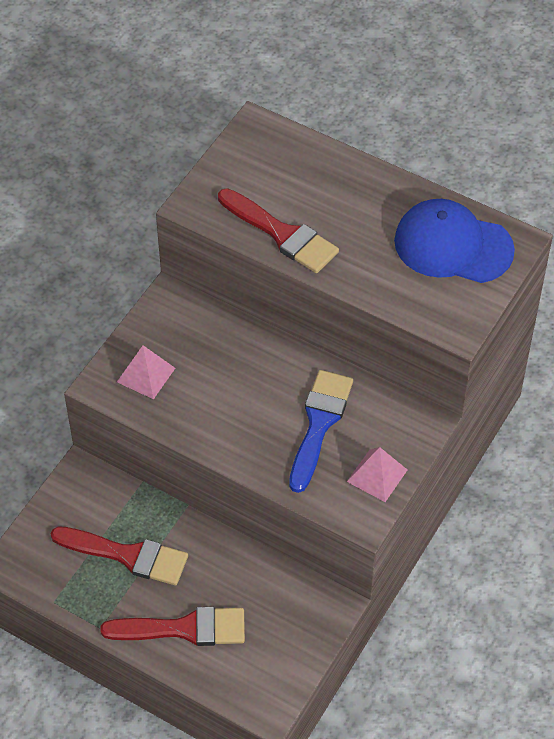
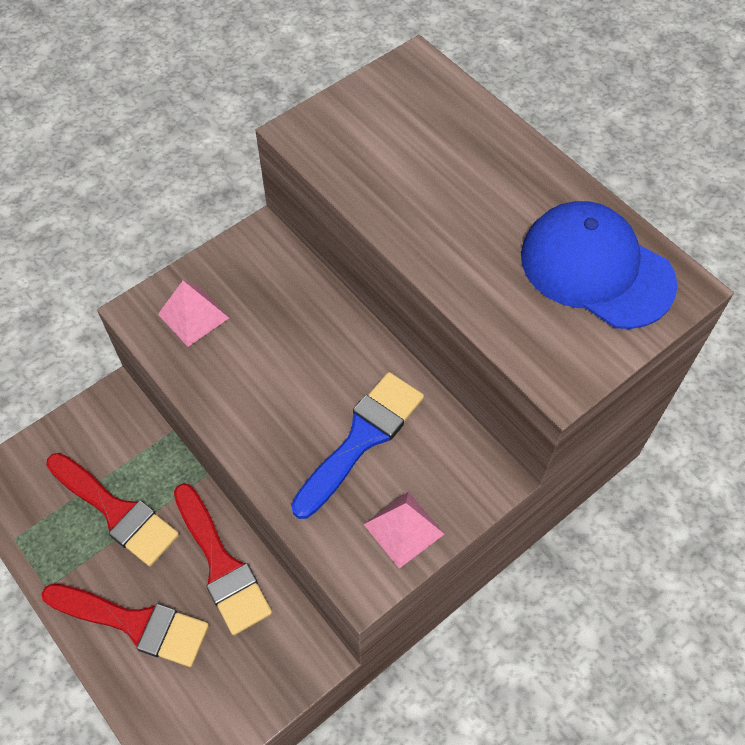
camera: 20 degrees right, 5 degrees up
(282, 234) = (388, 194): red brush -> red brush (221, 565)

